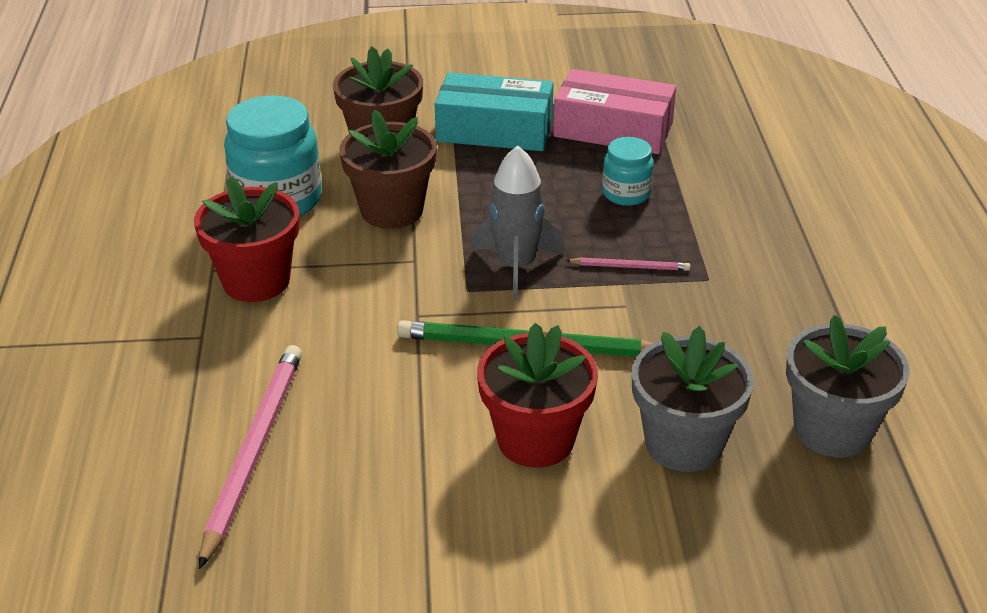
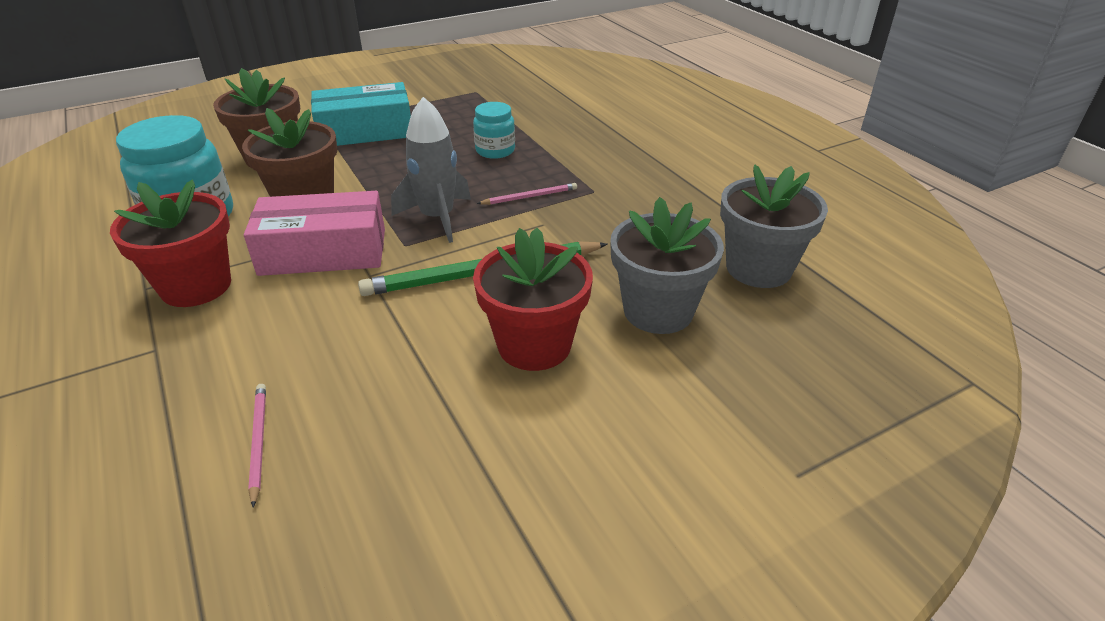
camera: 25 degrees left, 0 degrees up
(254, 451) = (258, 442): pink pencil -> pink pencil, size x0.48
(613, 130) = (459, 114): pink box -> pink box (323, 252)

